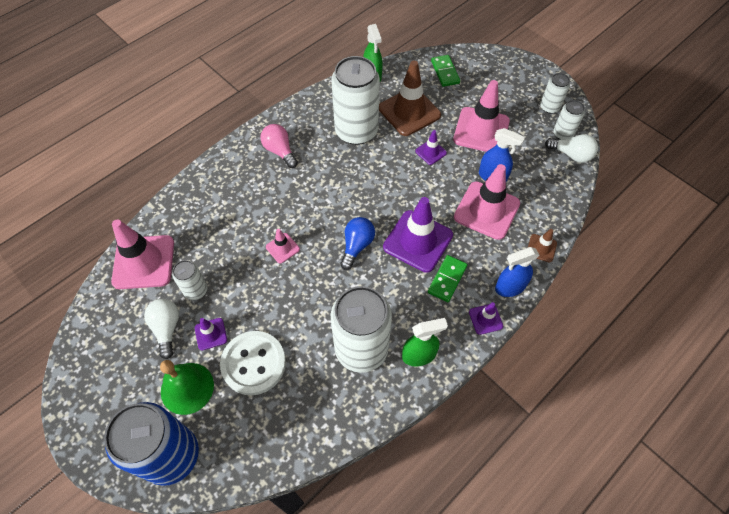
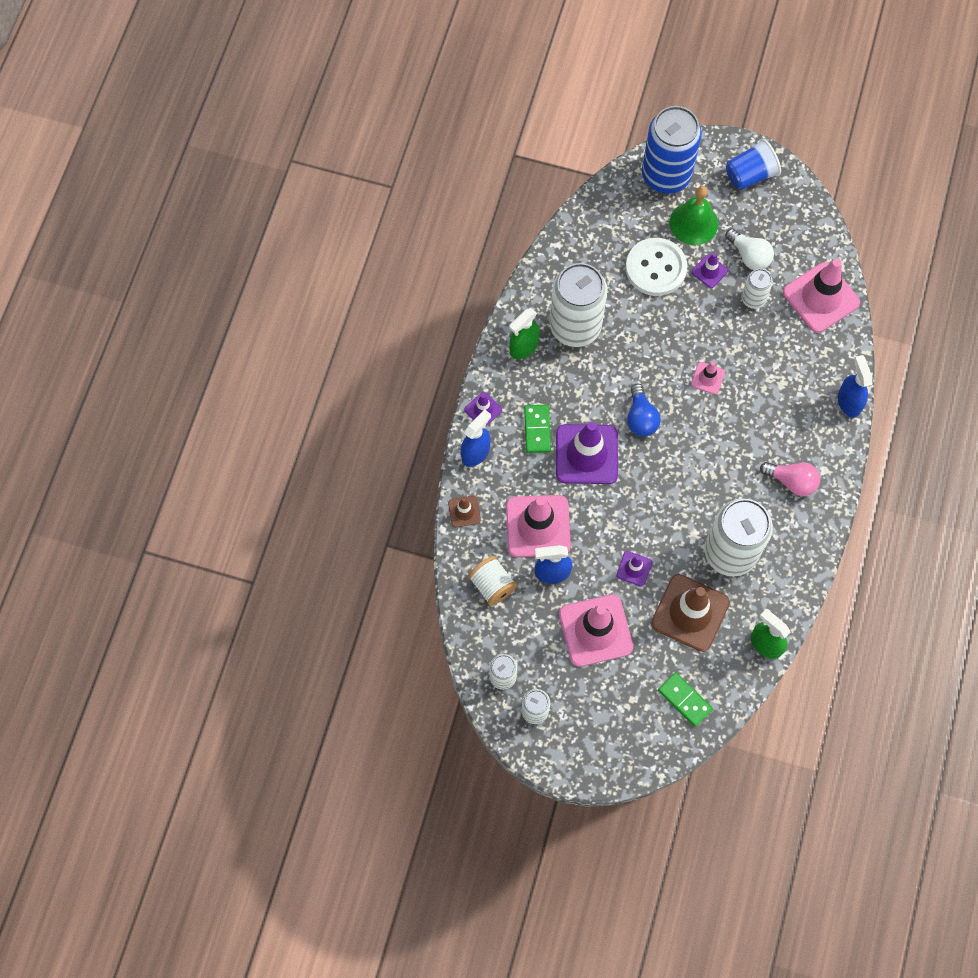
camera: 150 degrees right, 10 degrees up
(98, 407) = (750, 175): none -> blue cup
(195, 179) = (849, 402): none -> blue spray bottle
(543, 189) = (492, 585): none -> white spool
(571, 155) = (481, 650): white light bulb -> none

